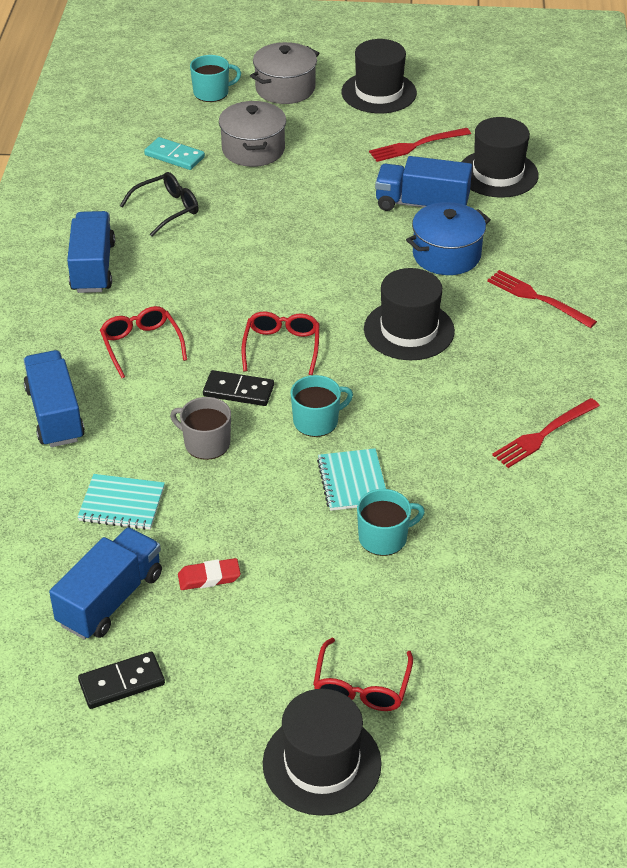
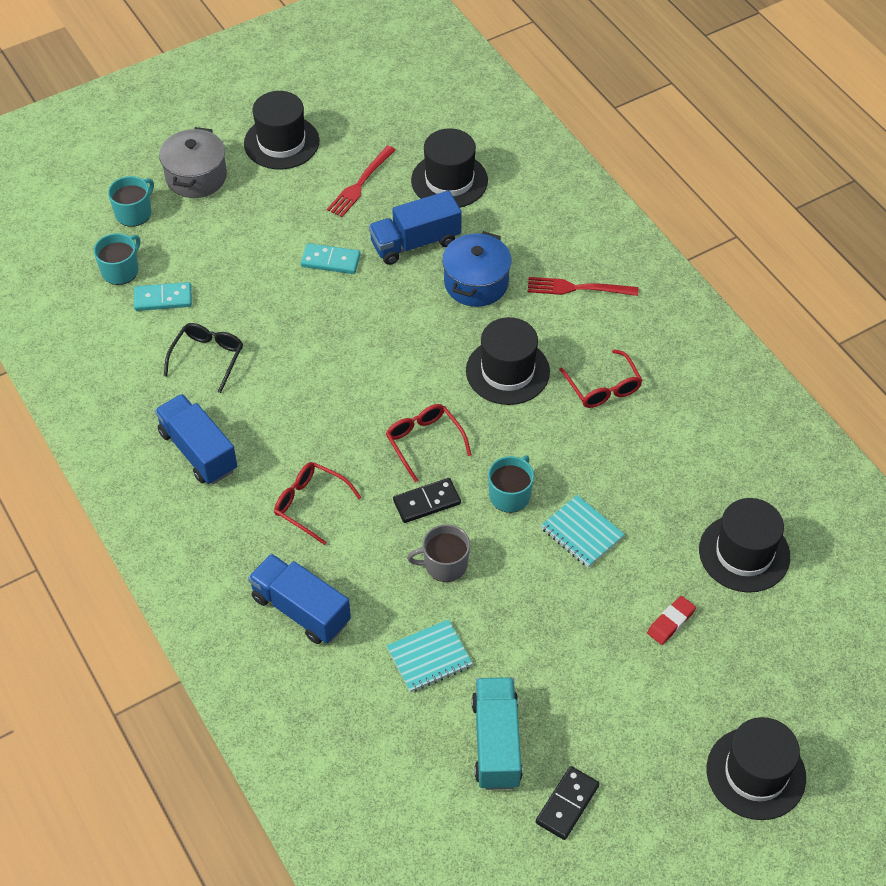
camera: 35 degrees left, 10 degrees up
(110, 599) = (496, 743): blue truck -> turquoise truck
(209, 577) = (551, 678): red eraser -> red eraser (671, 622)
(253, 150) = (226, 257): grey pot -> none
(335, 187) = (330, 261): none -> turquoise domino
(361, 686) = (731, 697): red glasses -> red glasses (603, 387)
(384, 537) = (644, 567): turquoise mug -> turquoise mug (121, 270)
(493, 577) = (744, 553): none -> black hat
(543, 435) = (680, 411): red fork -> none

